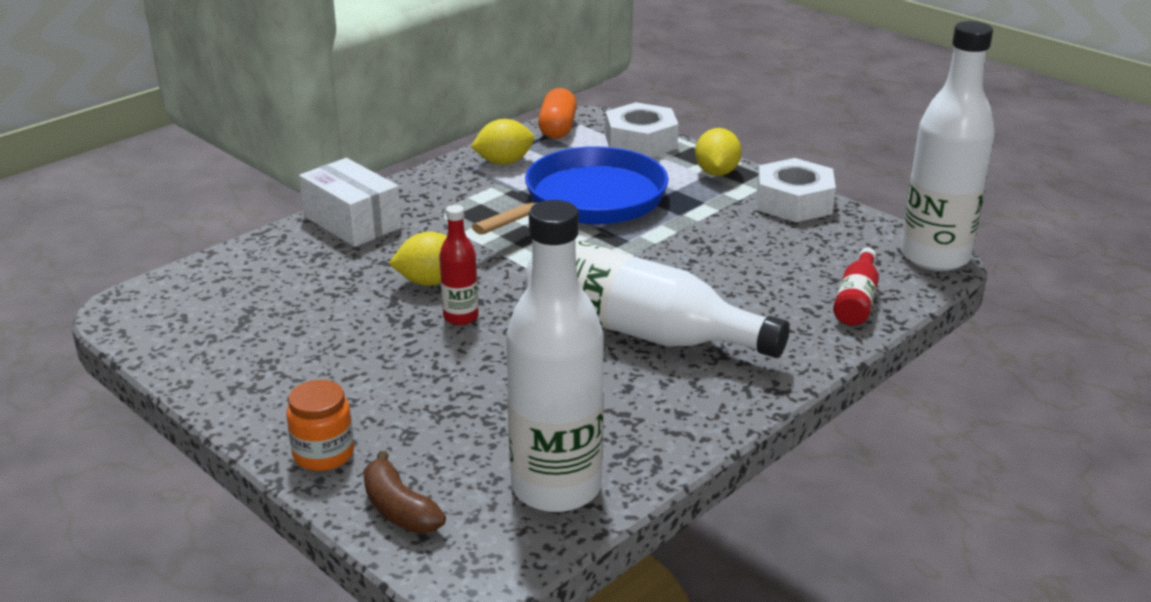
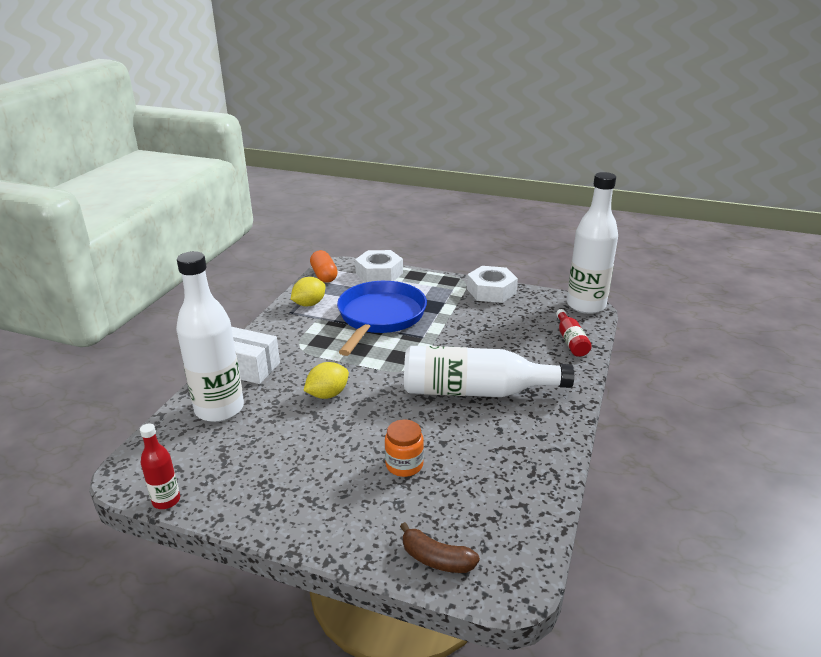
camera: 25 degrees left, 0 degrees up
(323, 454) = (356, 537): orange jar -> orange jar (404, 465)
(461, 317) = (366, 413): red bottle -> red bottle (166, 500)
(556, 487) = (515, 509): white bottle -> white bottle (219, 409)
(716, 172) = (436, 283): yellow lemon -> none

